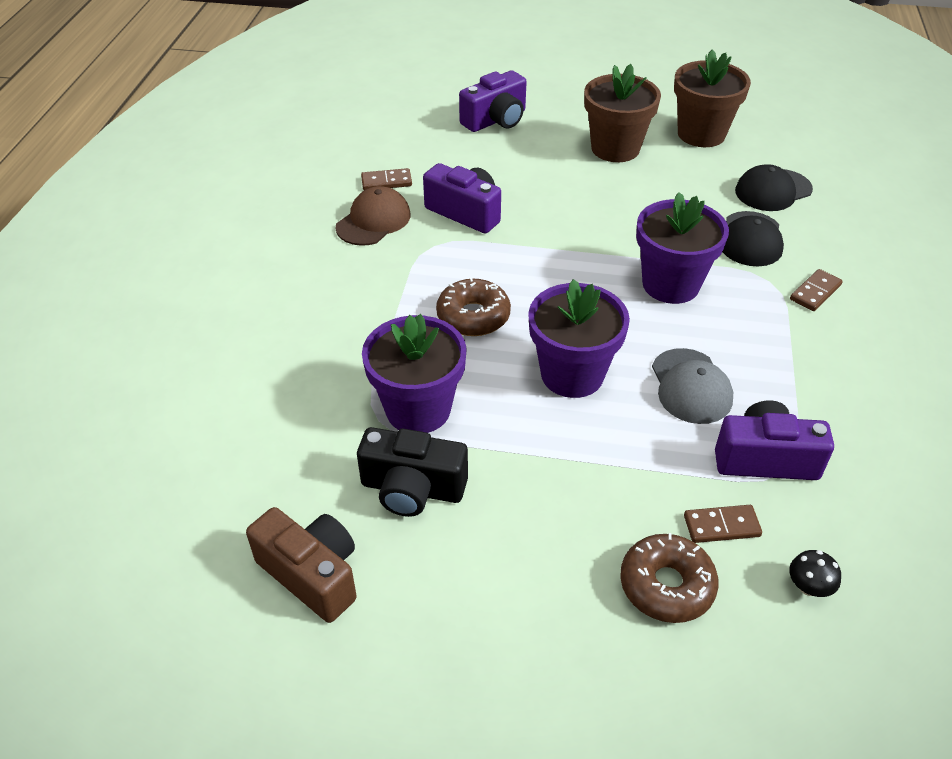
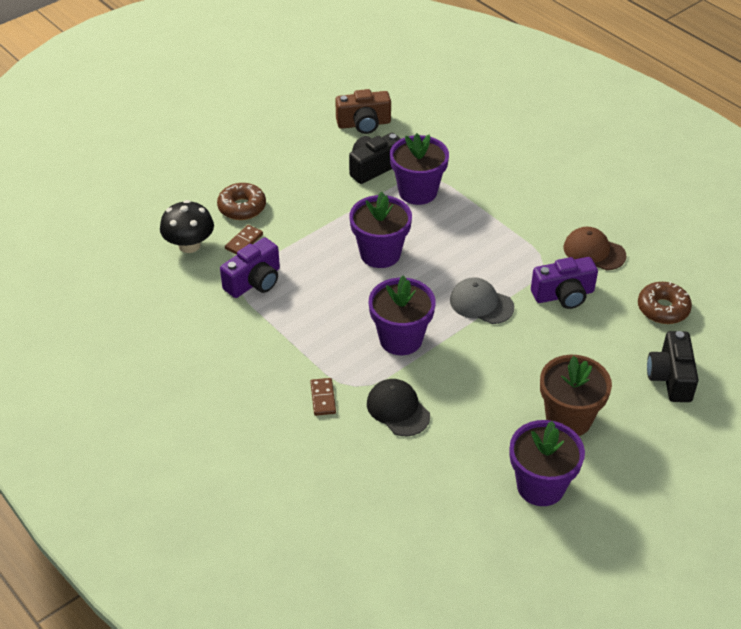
camera: 130 degrees right, 0 degrees up
(373, 221) = (594, 251): brown cap -> brown cap turned 135 degrees clockwise
(386, 182) = (634, 278): brown domino -> none
(473, 316) = (462, 244): brown donut -> brown donut (663, 309)
(496, 120) = (670, 378): purple camera -> black camera
(691, 386) = (323, 290): grey cap -> grey cap (481, 304)
(701, 134) = (540, 486): brown flower pot -> purple flower pot
(773, 190) = (432, 467): black cap -> none
(808, 587) = (189, 245): black mushroom -> black mushroom, size x2.07

